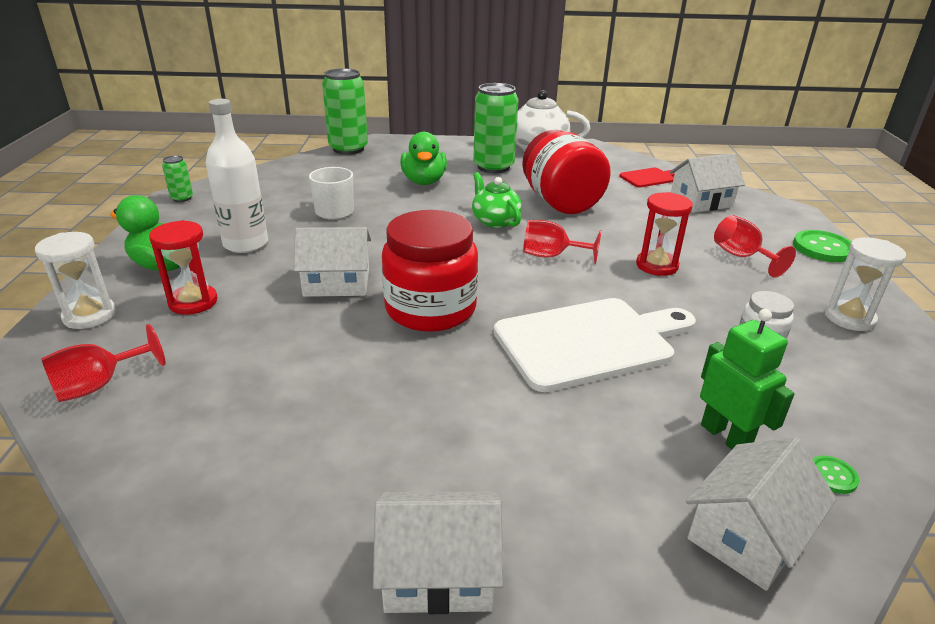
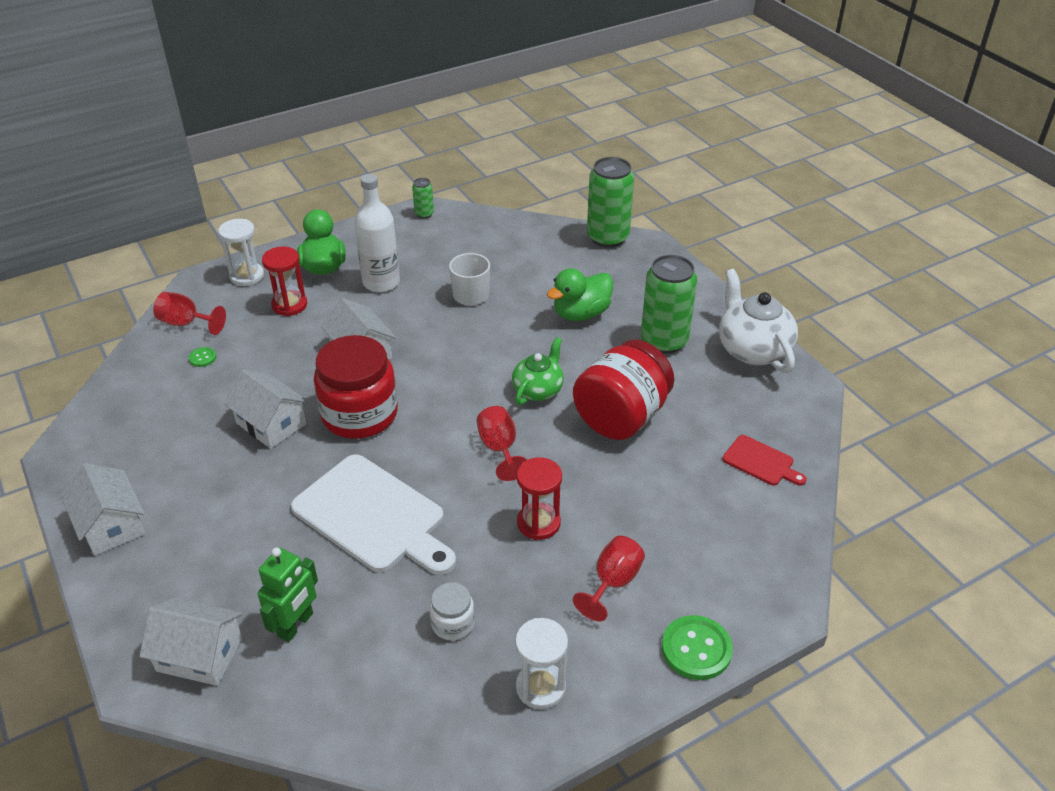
camera: 60 degrees right, 10 degrees up
(701, 202) = (731, 521): white house -> white house (271, 423)
(832, 476) = (282, 695): green button -> green button (202, 358)

